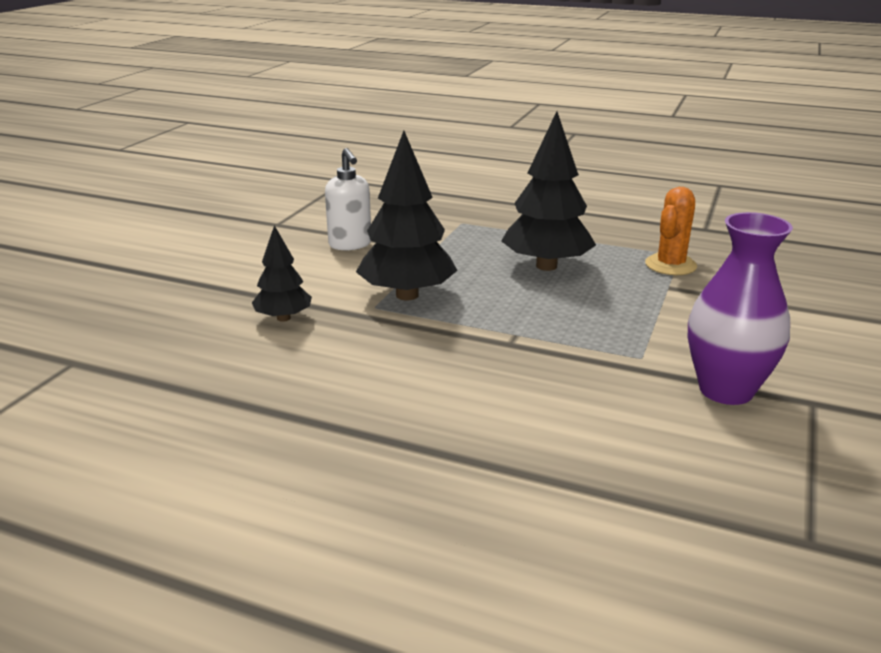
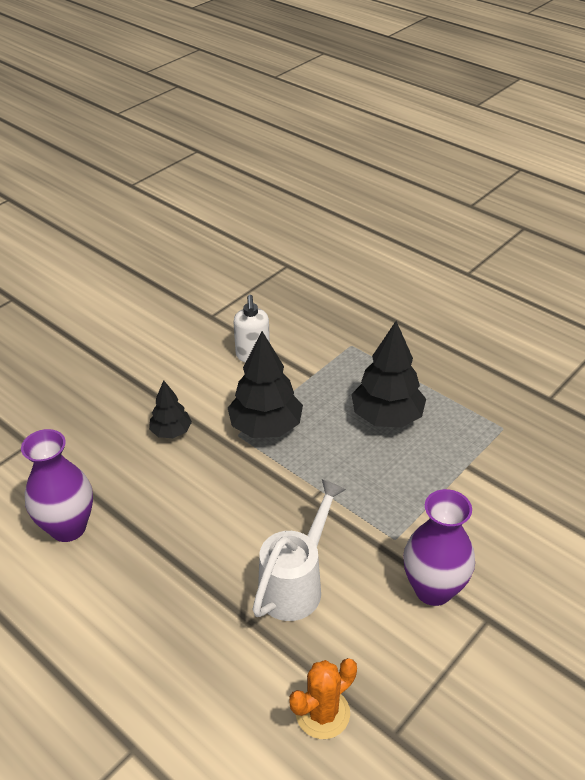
camera: 20 degrees right, 15 degrees up
(178, 432) = (68, 527): none -> purple vase
(552, 420) = (296, 583): none -> white watering can
(670, 265) = (486, 440): orange cactus -> orange cactus (322, 713)

